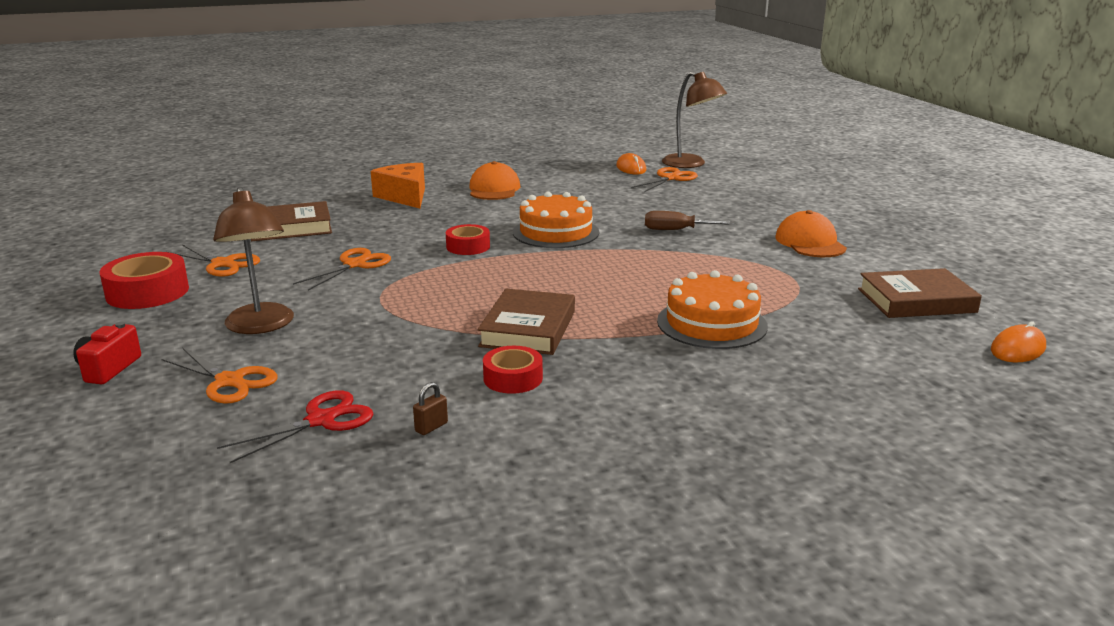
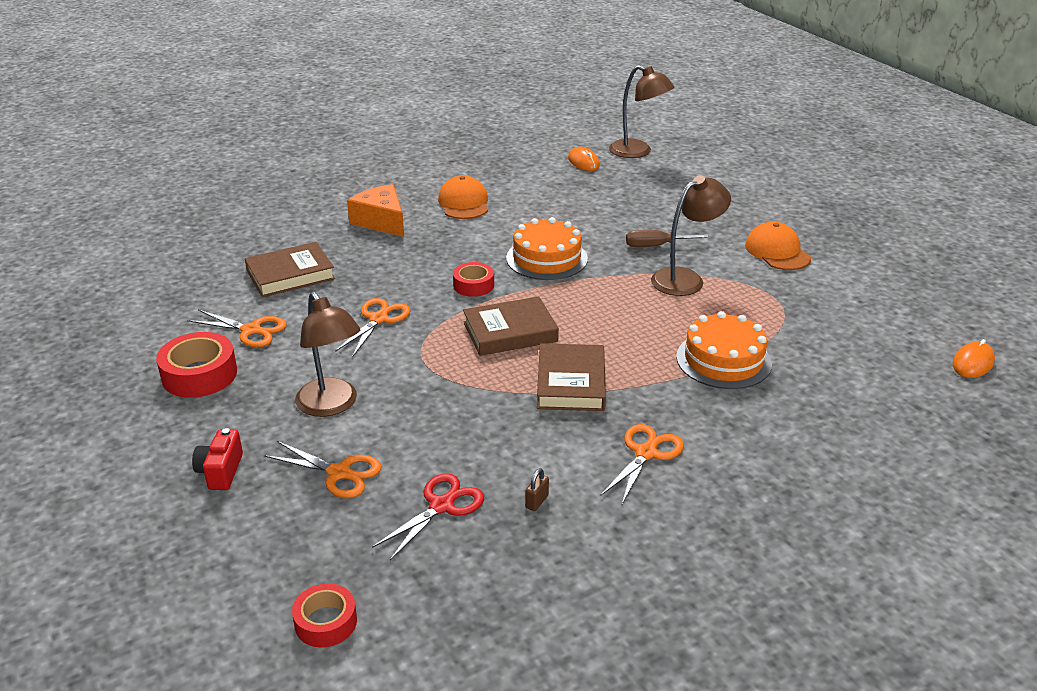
camera: 10 degrees left, 10 degrees up
(513, 378) = (581, 441): red tape -> red tape (326, 622)
(670, 178) = (625, 174): orange scissors -> orange scissors (646, 453)
(698, 256) = (685, 278): none -> brown lamp
(916, 300) = (883, 315): brown book -> brown book (510, 332)

